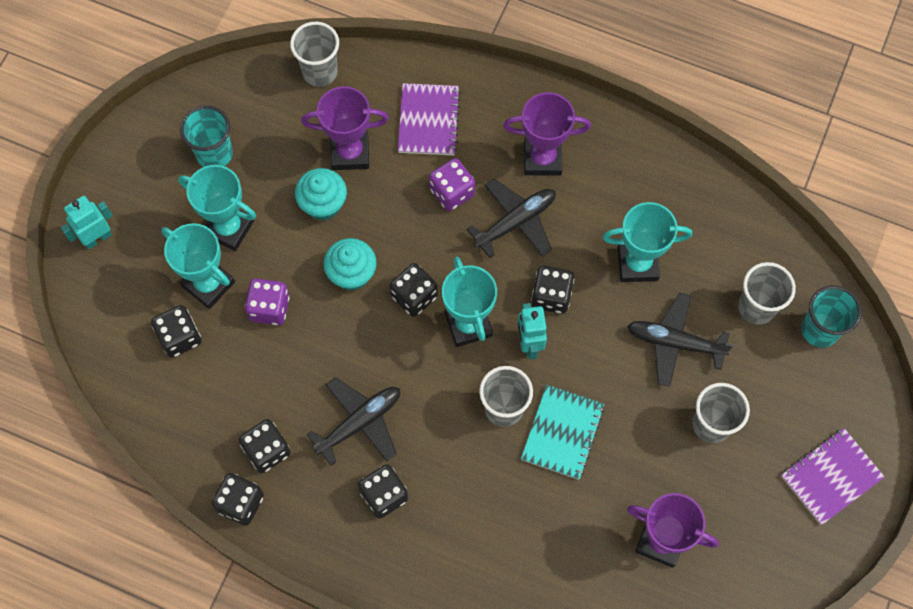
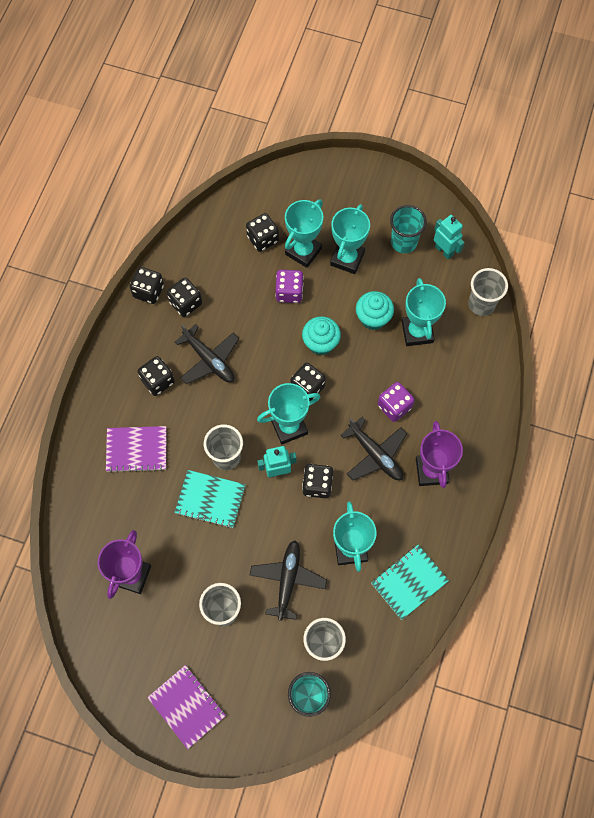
camera: 85 degrees right, 0 degrees up
(97, 238) = (330, 179): turquoise robot -> turquoise robot (444, 250)
(350, 153) = (417, 332): purple trophy -> turquoise trophy
(428, 121) = (452, 384): purple notebook -> purple notebook (137, 450)
(682, 200) = (409, 582): none -> turquoise notebook

